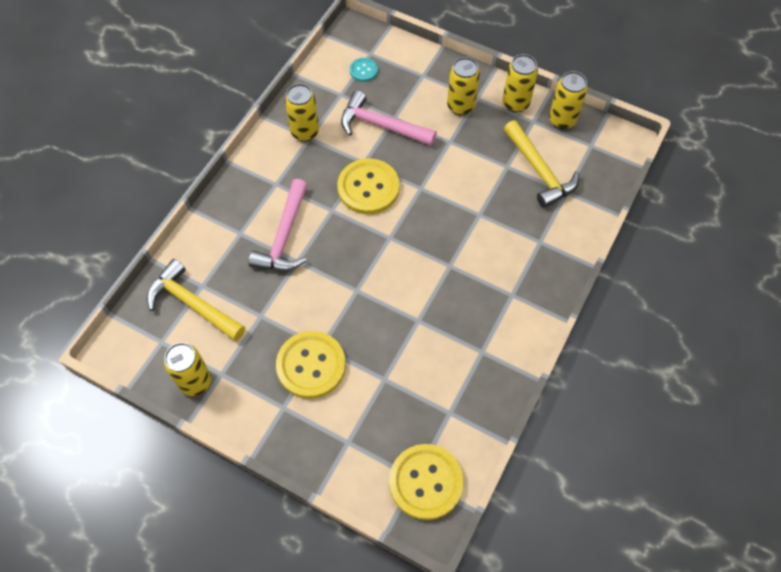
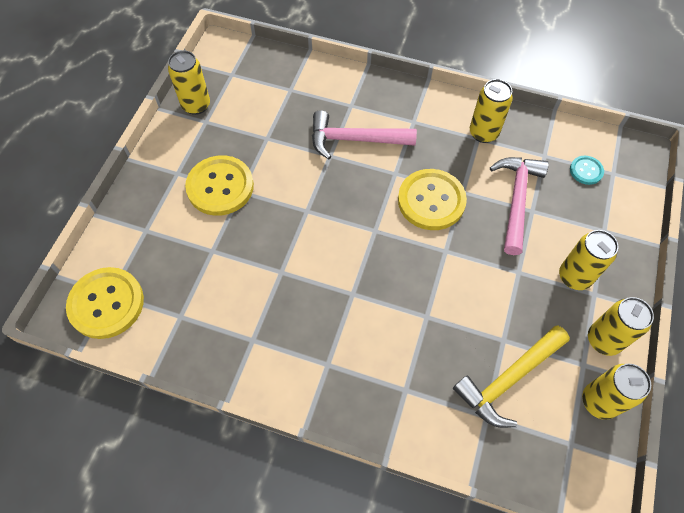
camera: 80 degrees right, 0 degrees up
(192, 304) = (271, 86): yellow hammer -> none

